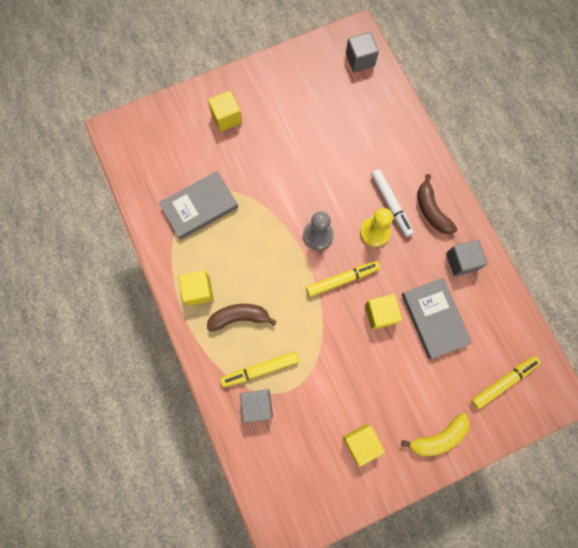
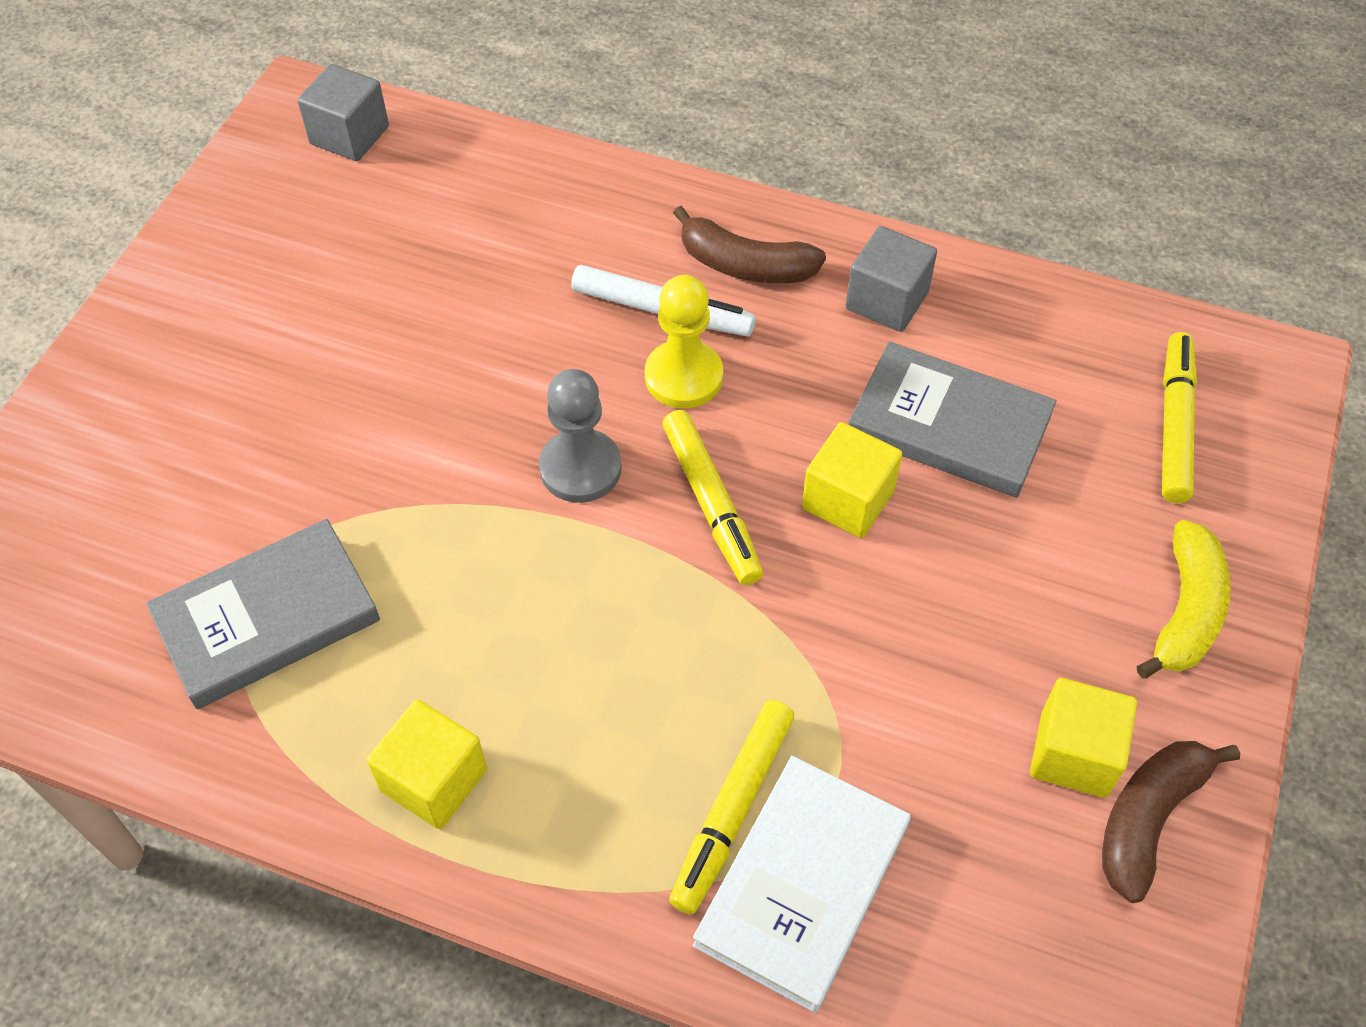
camera: 45 degrees left, 20 degrees down
(199, 206) = (267, 618): grey book -> grey book turned 45 degrees clockwise
(226, 118) = (163, 414): yellow cube -> none
(239, 317) = (580, 750): brown banana -> brown banana (1148, 818)
(257, 405) = (802, 884): grey cube -> white book
(342, 279) = (711, 504): yellow marker -> yellow marker turned 135 degrees clockwise

